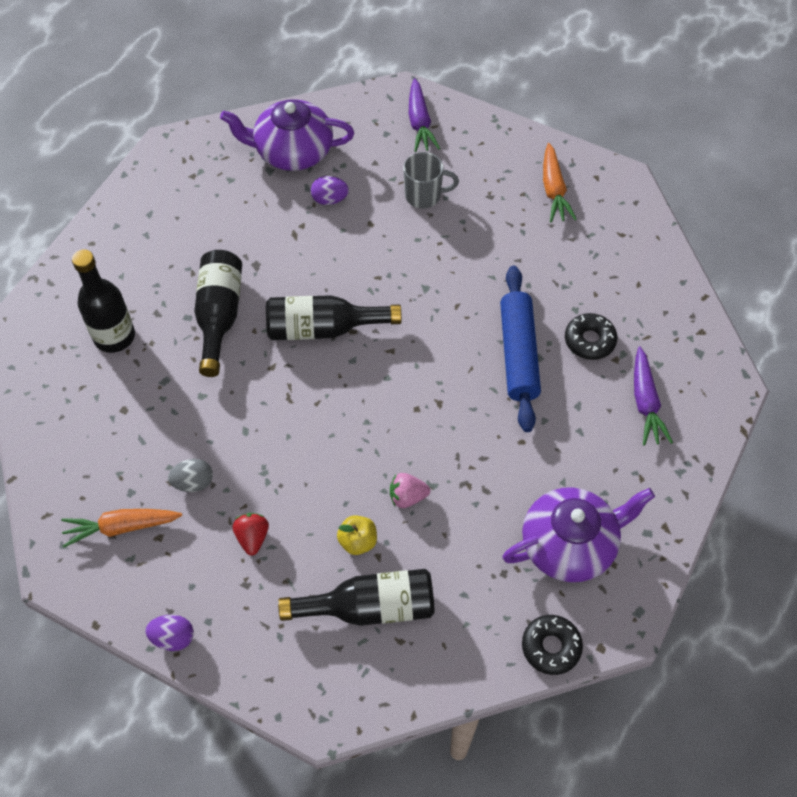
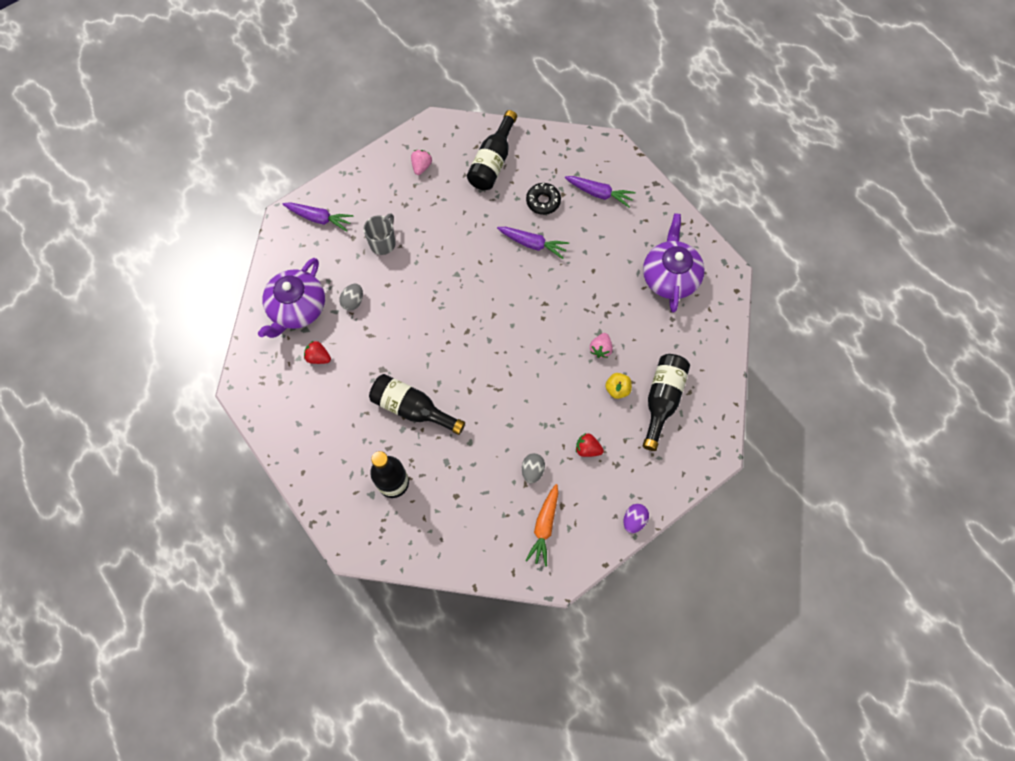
camera: 65 degrees left, 10 degrees up
(241, 197) = (318, 357): none -> red strawberry
(323, 328) = (456, 347): black bottle -> black bottle (492, 162)
(329, 199) = (353, 301): purple egg -> grey egg
(518, 354) = (533, 244): blue rolling pin -> purple carrot
(551, 647) = (726, 315): black donut -> none
(553, 190) = (421, 166): orange carrot -> pink strawberry

